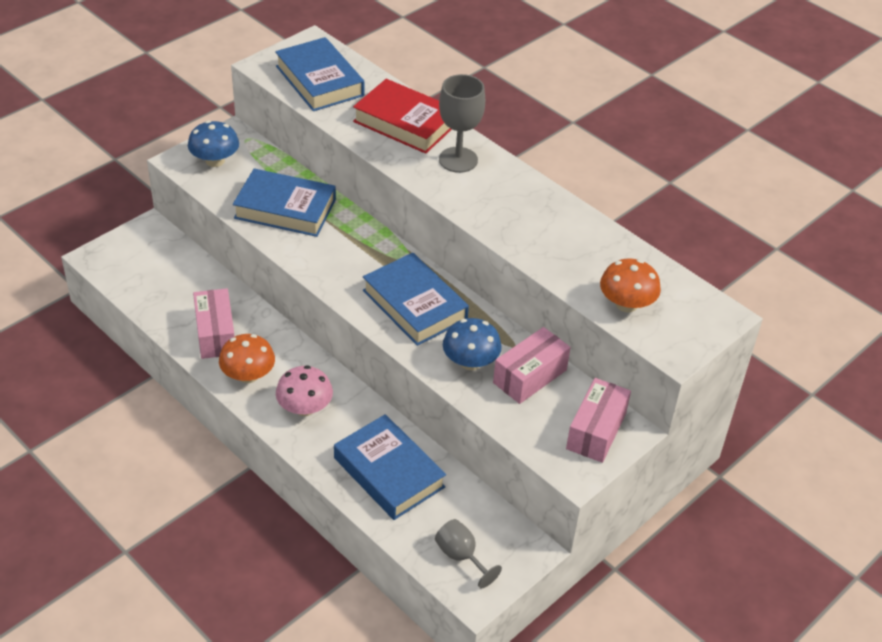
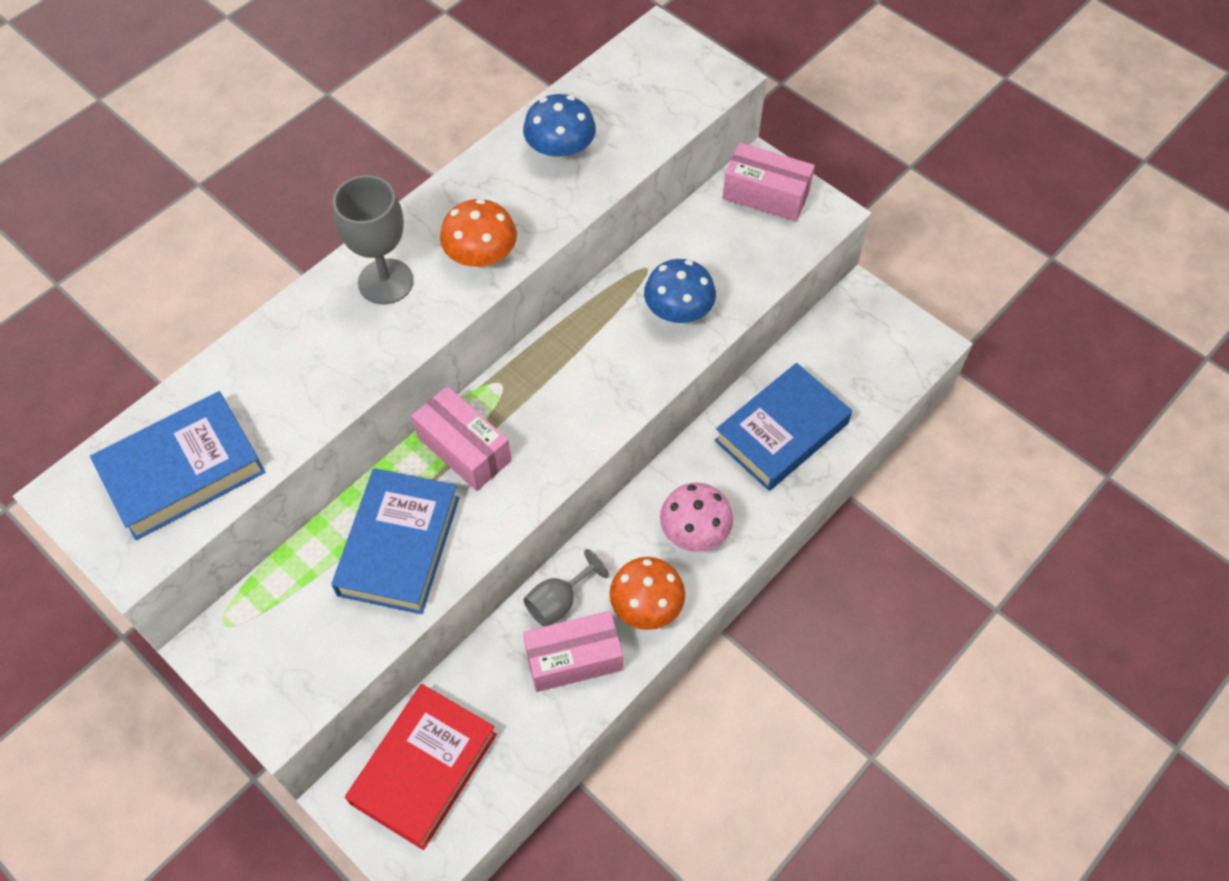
camera: 90 degrees left, 15 degrees up
(215, 161) = (280, 663): blue mushroom -> blue mushroom (560, 150)
(405, 123) = (298, 348): red book -> red book (424, 768)
(414, 305) = (586, 372): blue book -> none
(461, 556) = (883, 357): grey goblet -> grey goblet (558, 601)
(530, 376) = (694, 253): pink box -> pink box (464, 449)
(626, 304) = (651, 115): orange mushroom -> orange mushroom (481, 255)

